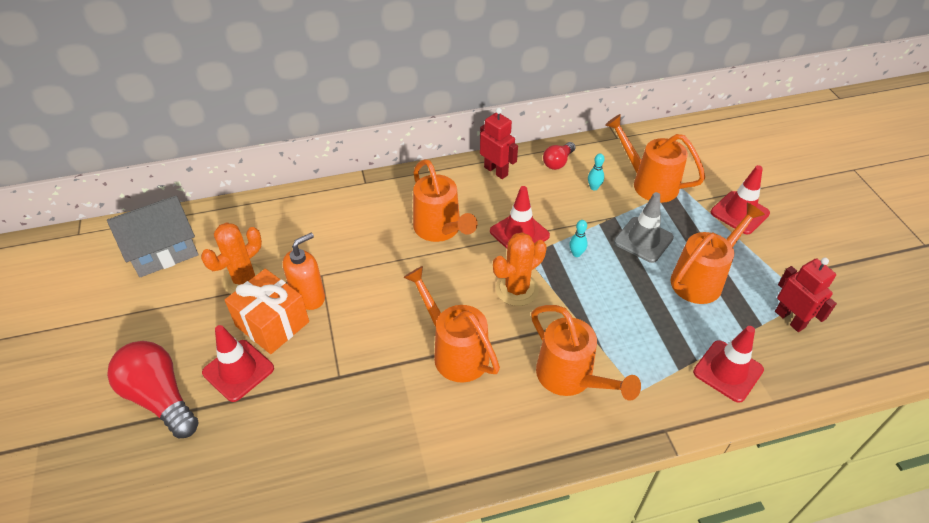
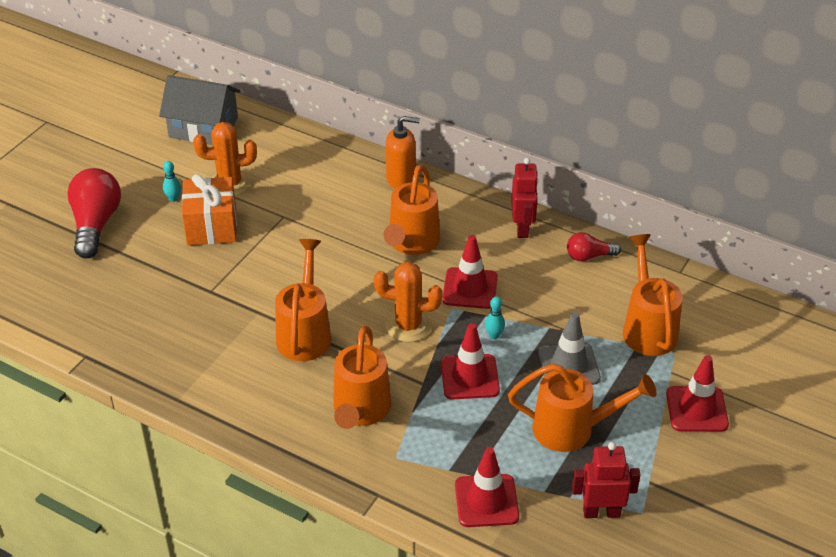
camera: 45 degrees right, 5 degrees down
(238, 370) = (156, 241): red traffic cone -> red traffic cone (470, 377)
(309, 297) = (256, 225): orange soap dispenser -> orange soap dispenser (401, 179)
(594, 187) = (590, 297): turquoise bowling pin -> turquoise bowling pin (173, 199)
(790, 319) = (601, 512): red robot -> red robot turned 105 degrees counterclockwise

